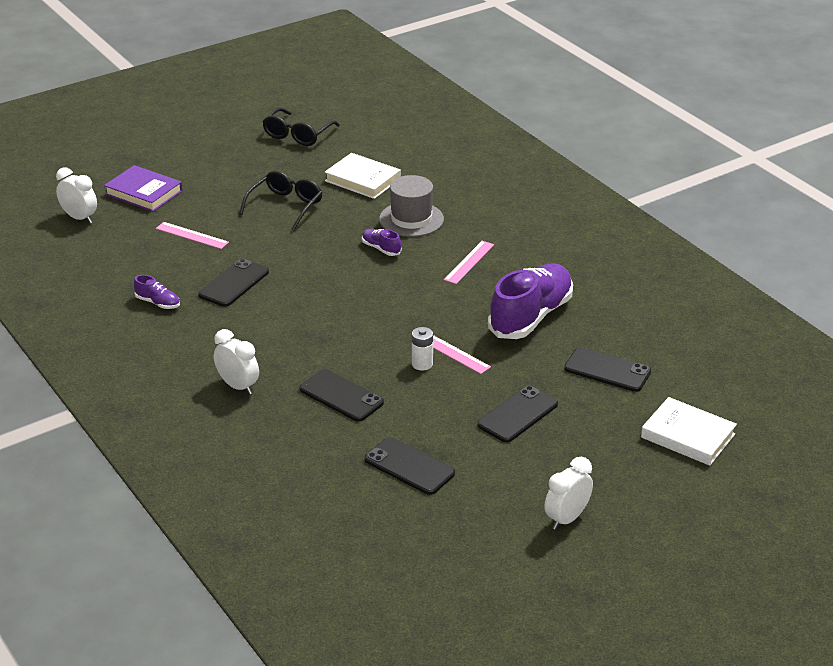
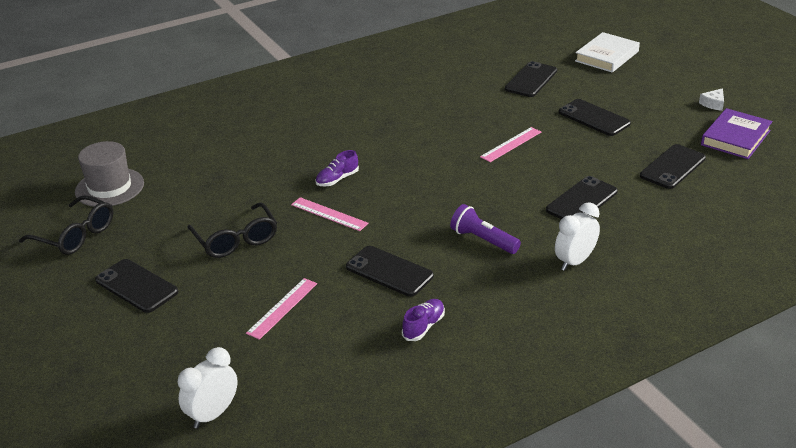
camera: 85 degrees left, 0 degrees up
(144, 193) = (166, 356): purple book -> purple book (735, 138)
(228, 170) = (136, 286): none -> black phone
(276, 333) = (483, 240): none -> purple flashlight
(286, 206) = (236, 240): black glasses -> black glasses turned 150 degrees counterclockwise
(362, 180) = (198, 190): white book -> none
(411, 219) = (286, 162): grey hat -> grey hat (109, 187)
(422, 364) = (529, 159): white battery -> none
(469, 262) = (369, 133): pink ruler -> pink ruler (329, 214)
(530, 317) = (458, 107): purple shoe -> none
(567, 518) = (713, 104): white clock -> white cheese

